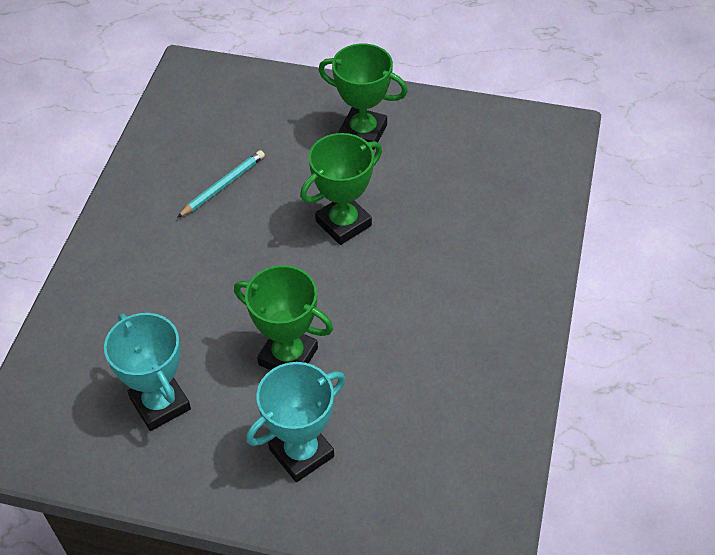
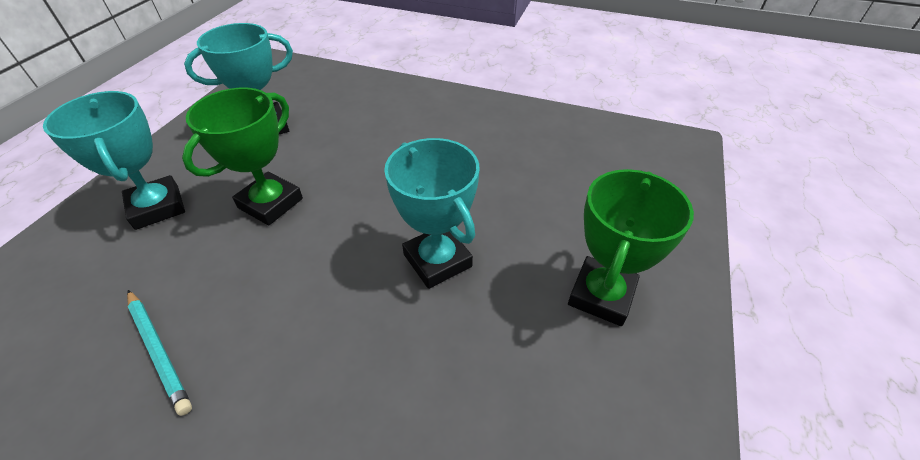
camera: 95 degrees right, 5 degrees down
(223, 185) = (508, 165): turquoise pencil -> turquoise pencil (159, 351)
(343, 223) = (437, 260): green trophy -> turquoise trophy

